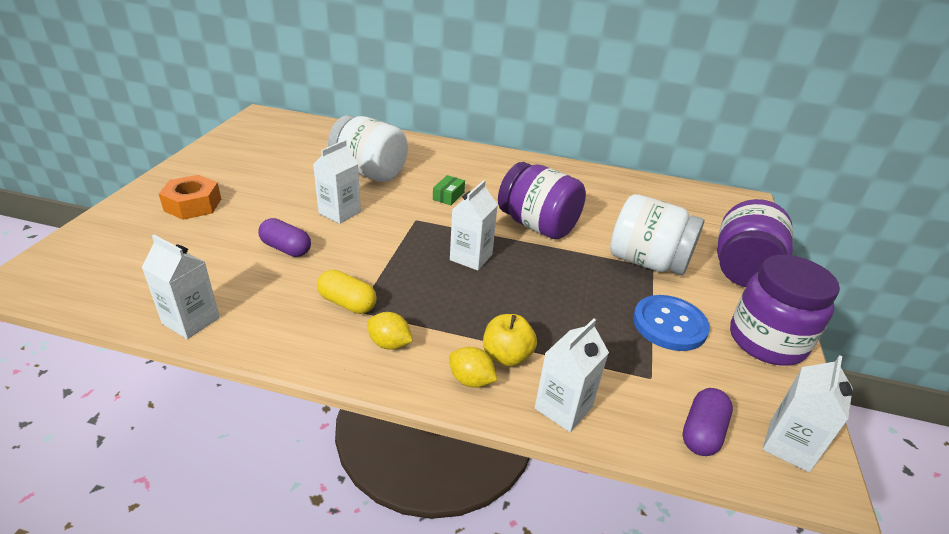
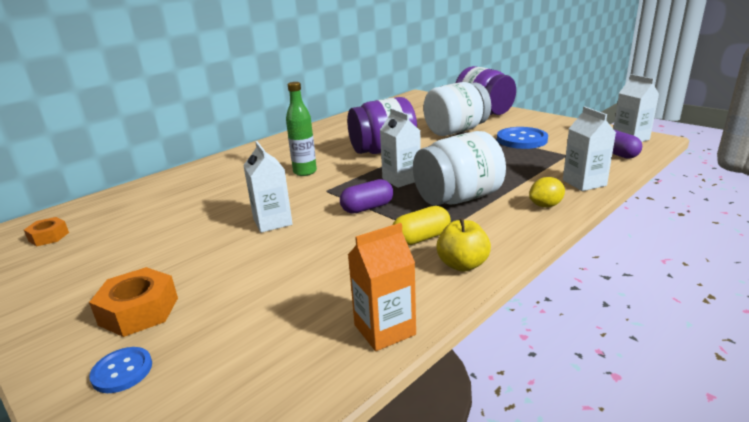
camera: 55 degrees left, 10 degrees down
(128, 225) = (122, 371): none -> blue button
(191, 321) = (384, 330): white carton -> orange carton
(275, 133) = (49, 237): none -> orange nut
(286, 248) = (305, 258): purple capsule -> purple capsule (367, 208)
(370, 172) = (219, 197): white jar -> white jar (458, 198)
(389, 344) = (488, 228): yellow lemon -> none
(448, 196) = (305, 172): green box -> green bottle
(507, 356) = (526, 189): yellow apple -> yellow apple (462, 265)
(766, 341) = (549, 123): purple jar -> none

